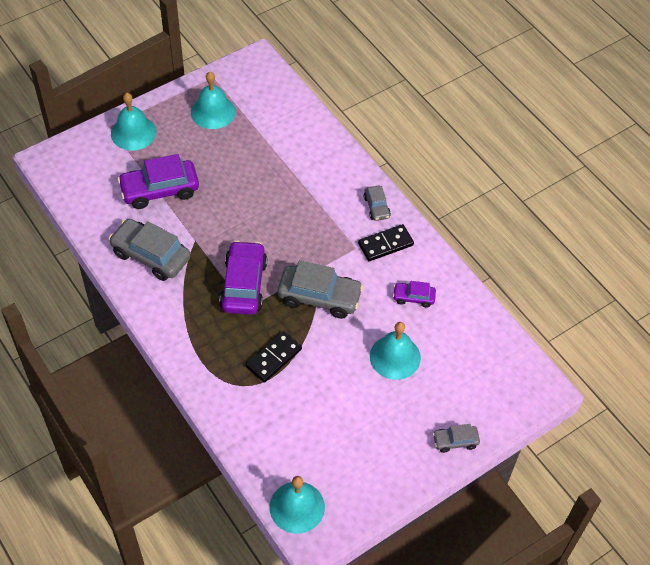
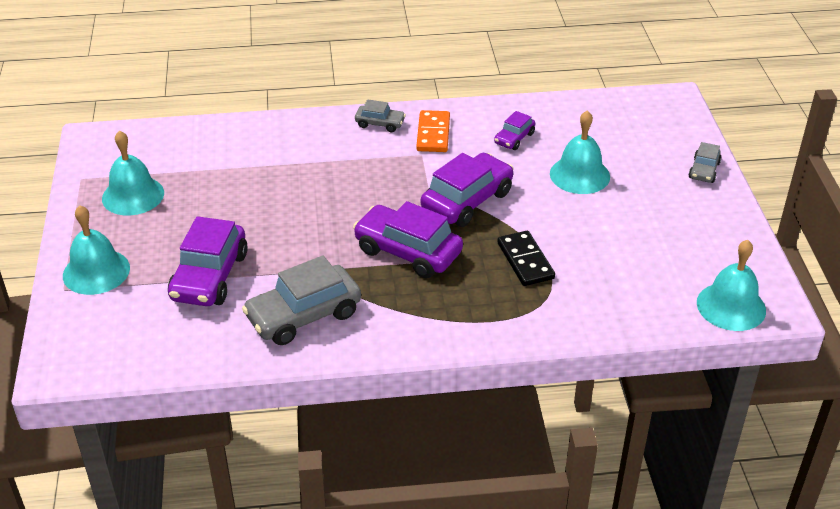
camera: 60 degrees left, 15 degrees down
(319, 297) = (467, 201): grey car -> purple car
(385, 244) = (433, 134): black domino -> orange domino

